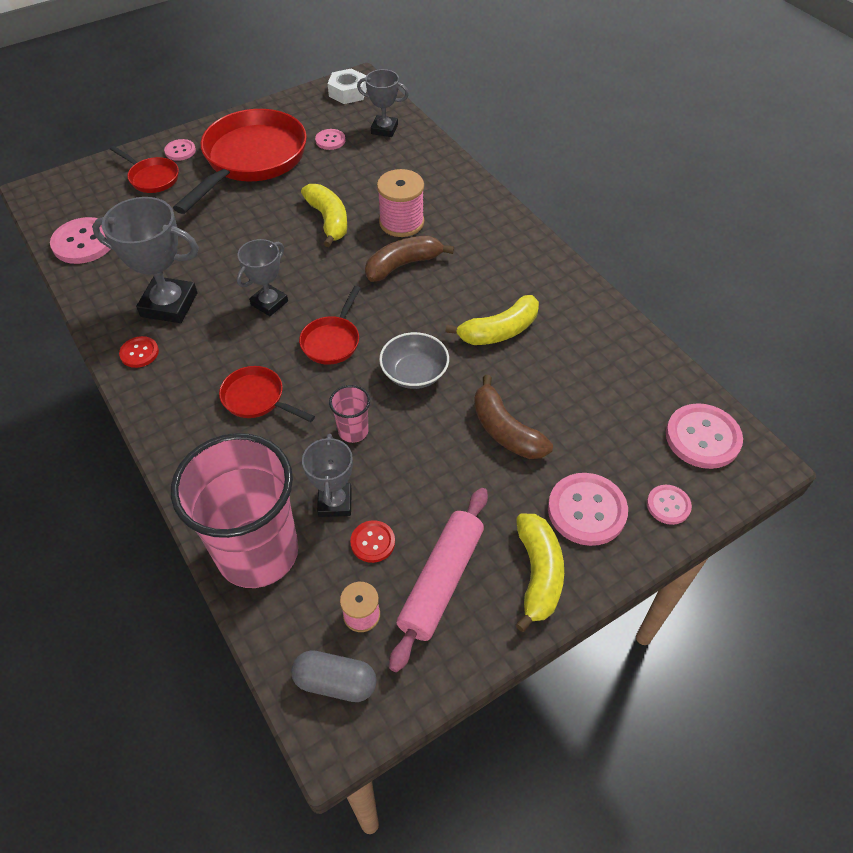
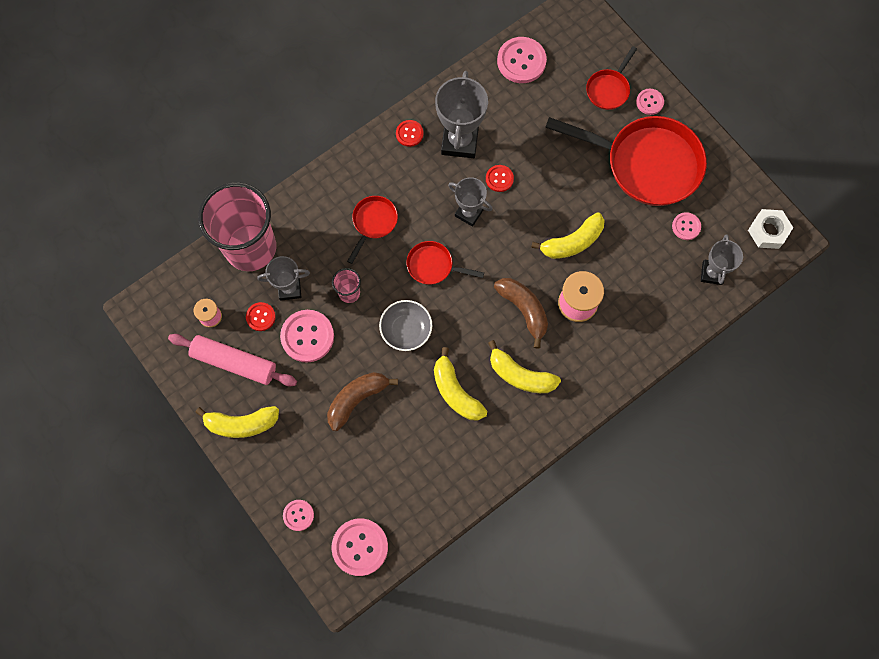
camera: 85 degrees right, 20 degrees up
(232, 273) = (499, 179): none -> red button
(335, 682) = (168, 307): grey capsule -> none
(482, 274) = (520, 375): none -> yellow banana
(586, 510) = (291, 457): pink button -> pink button (307, 336)

